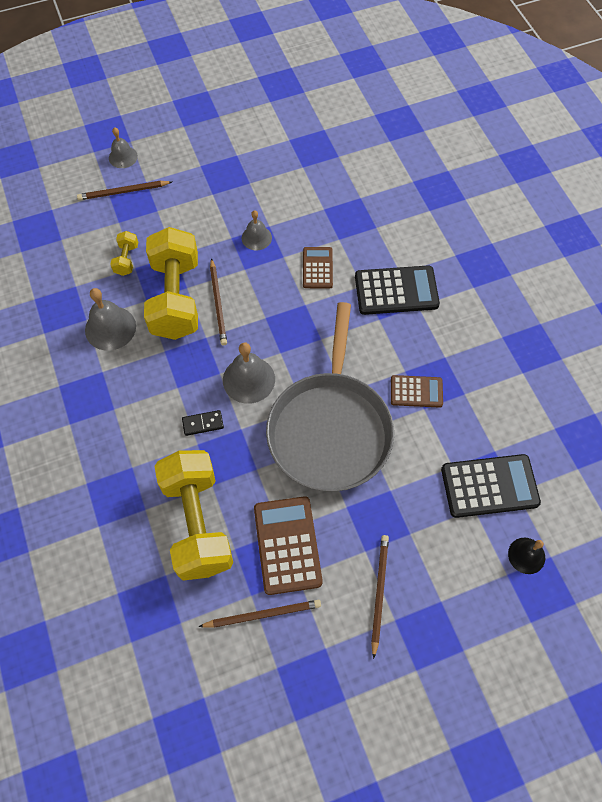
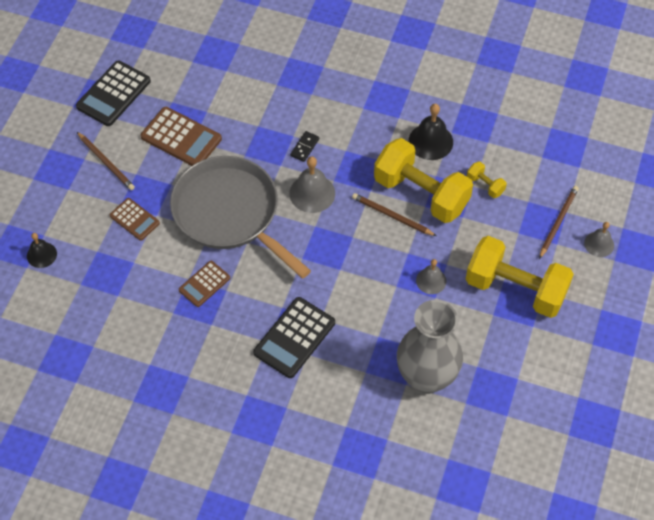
camera: 130 degrees right, 5 degrees down
(110, 328) = (430, 141): grey bell -> black bell
(197, 523) = (241, 104): yellow dumbbell -> yellow dumbbell (515, 289)
(263, 614) = (155, 100): brown pencil -> none
(317, 268) = (364, 301): brown calculator -> brown calculator (134, 219)
(342, 189) = (426, 377): none -> grey vase
(489, 486) = (100, 272): black calculator -> black calculator (113, 94)

